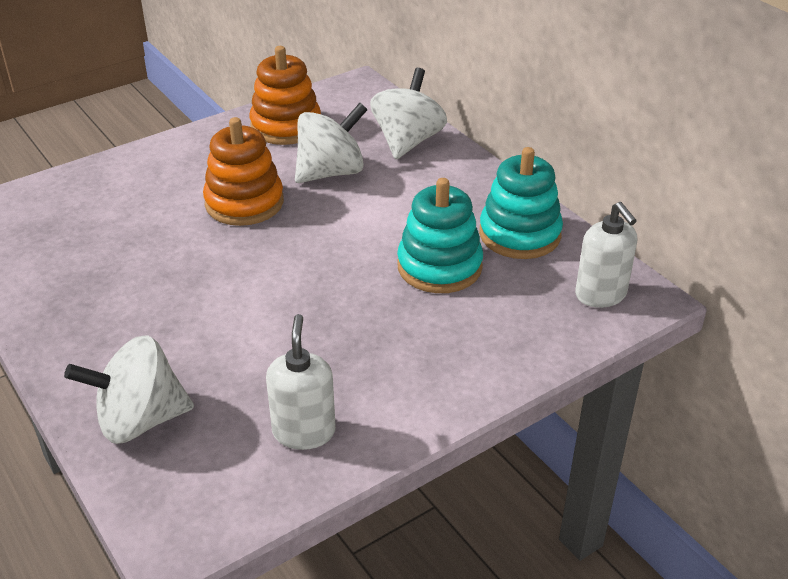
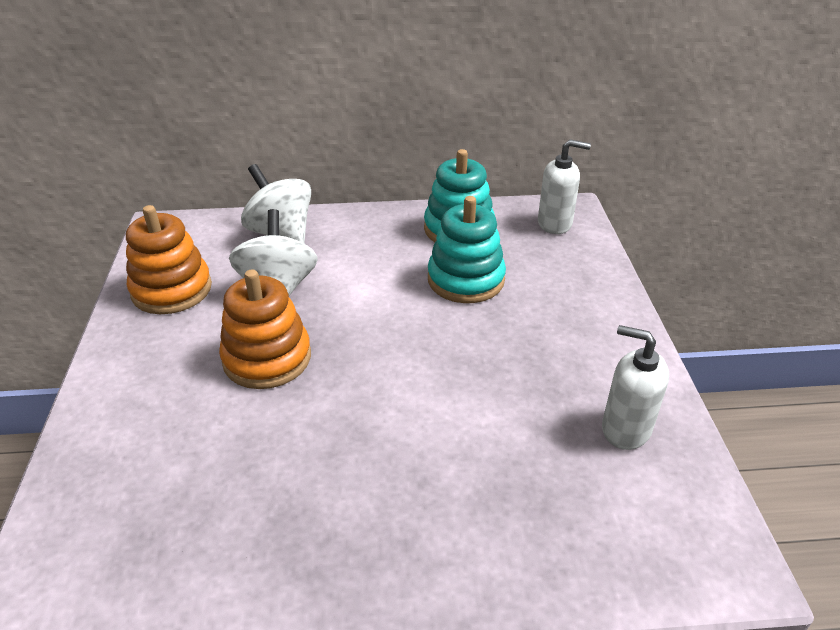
camera: 60 degrees left, 0 degrees up
(140, 420) = (551, 546): white spinning top -> none

